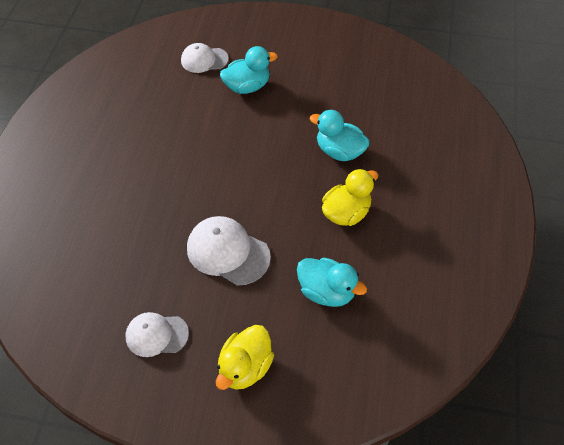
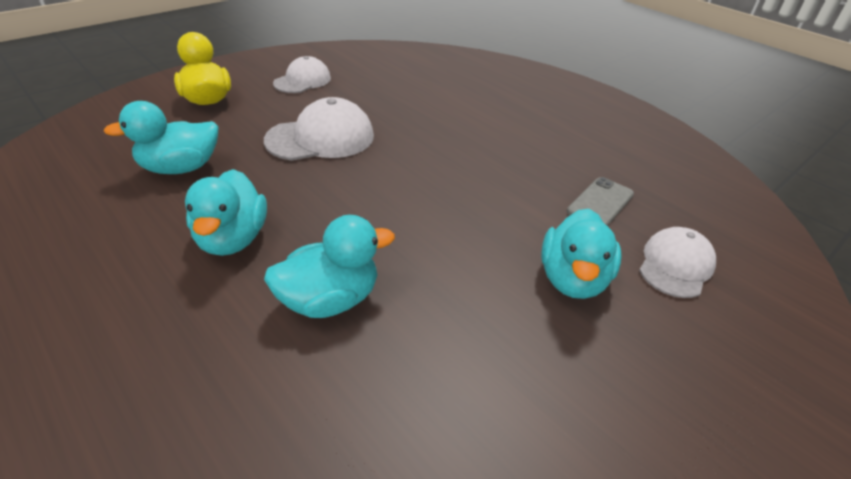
camera: 125 degrees right, 15 degrees down
(175, 97) = (600, 203): none -> grey phone
(346, 213) = (232, 239): yellow duck -> turquoise duck

